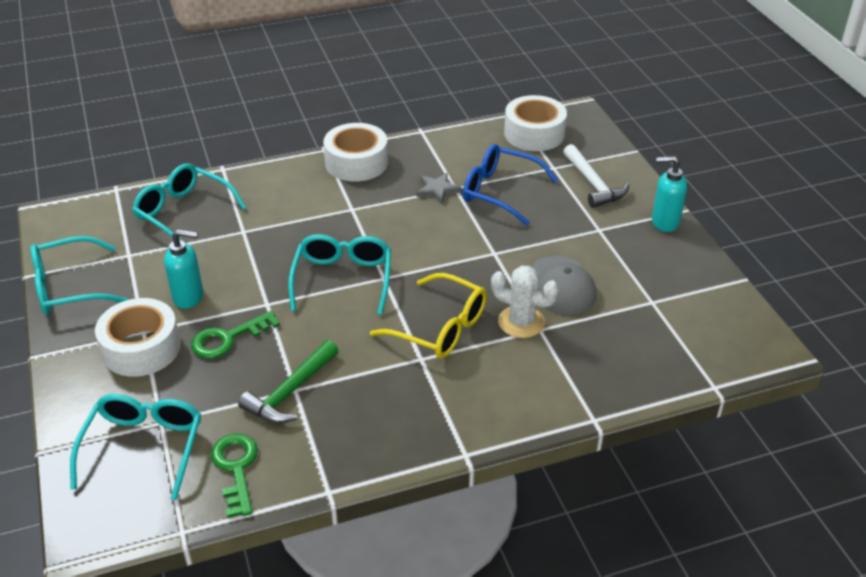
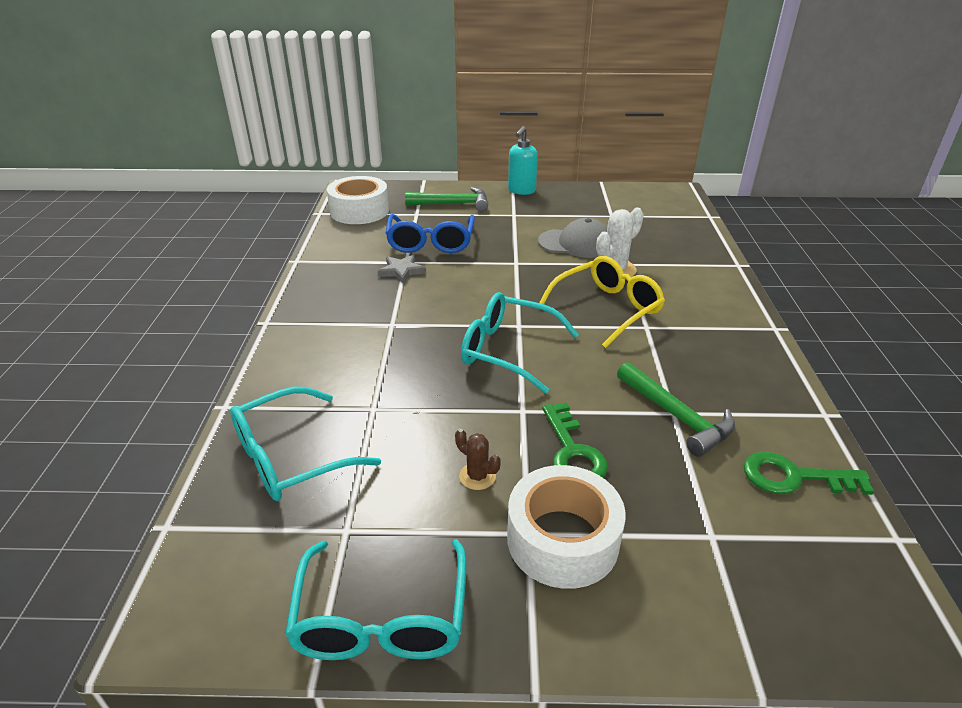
camera: 70 degrees left, 5 degrees down
(143, 448) = (759, 560): turquoise glasses -> none
(189, 297) = (477, 476): turquoise soap dispenser -> brown cactus
(356, 162) = (312, 306): white tape -> none
(500, 192) = (431, 242): blue glasses -> blue glasses turned 45 degrees counterclockwise
(593, 184) = (453, 204): white hammer -> green hammer

